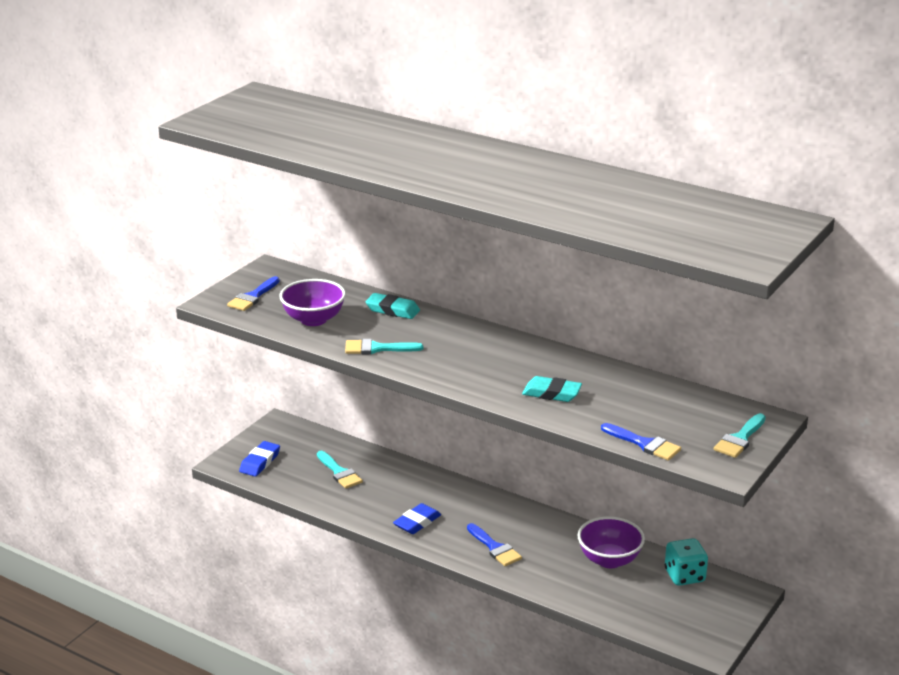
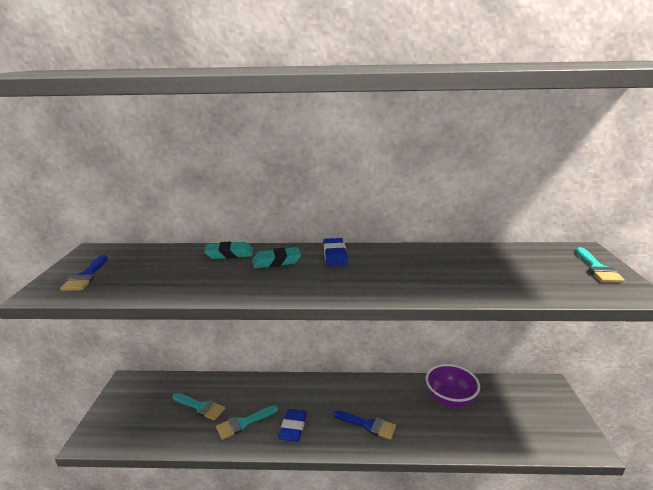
camera: 30 degrees left, 5 degrees down
(260, 462) = (123, 425): blue eraser -> blue eraser (335, 255)
(313, 320) = (162, 279): purple bowl -> none
(377, 348) = (243, 286): turquoise brush -> turquoise brush (243, 423)
(551, 393) = (428, 278): turquoise eraser -> turquoise eraser (276, 261)
(644, 444) = (553, 294): blue brush -> none
(684, 576) = (504, 390): turquoise dice -> none

